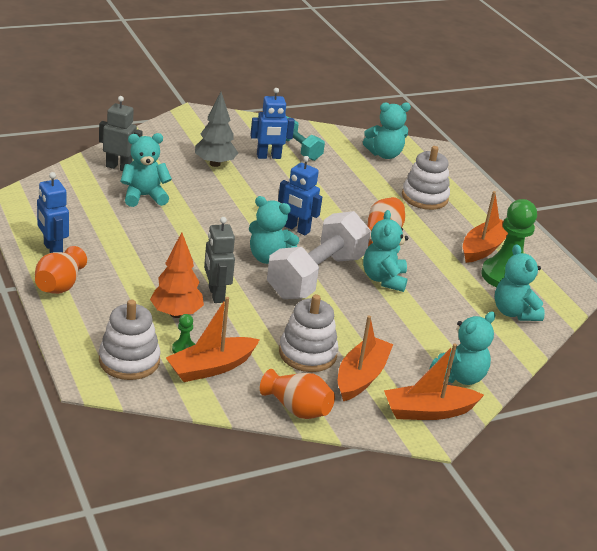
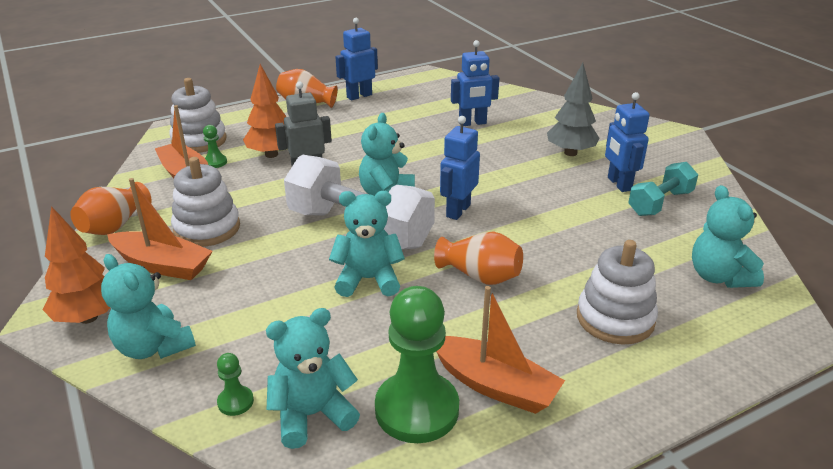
camera: 90 degrees right, 0 degrees up
(119, 167) = (519, 107): grey robot -> none
(144, 196) = (472, 123): turquoise teddy bear -> blue robot
(428, 411) = (88, 317): orange boat -> orange tree
(507, 340) = (235, 402): none -> green pawn

